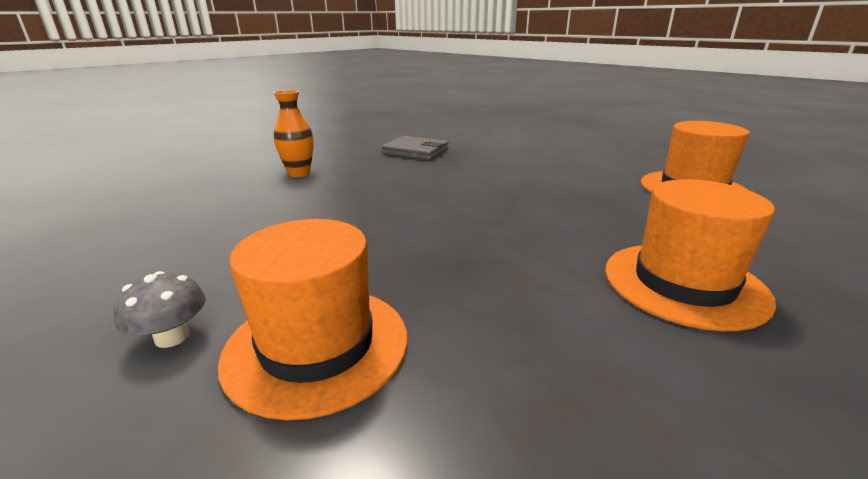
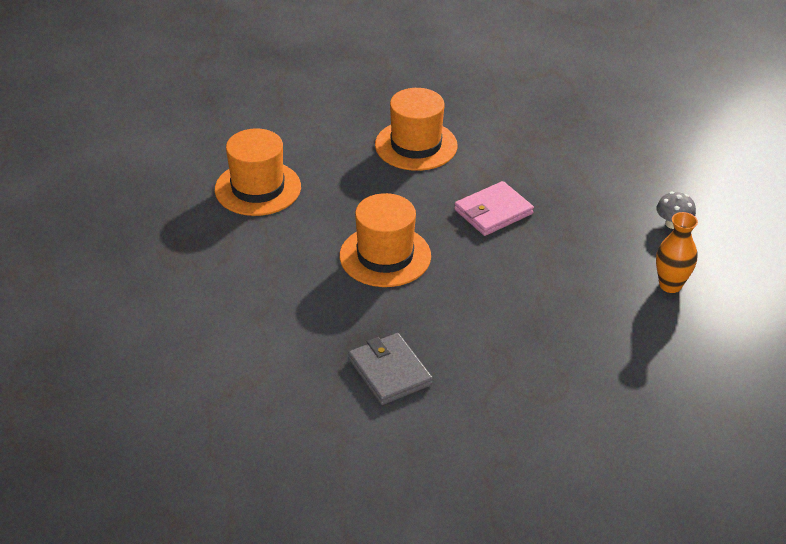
camera: 145 degrees left, 15 degrees up
(299, 173) = (550, 377): orange vase -> orange vase (670, 285)
(317, 345) = (609, 192): orange hat -> orange hat (385, 256)
(466, 248) = (493, 212): none -> pink wallet

